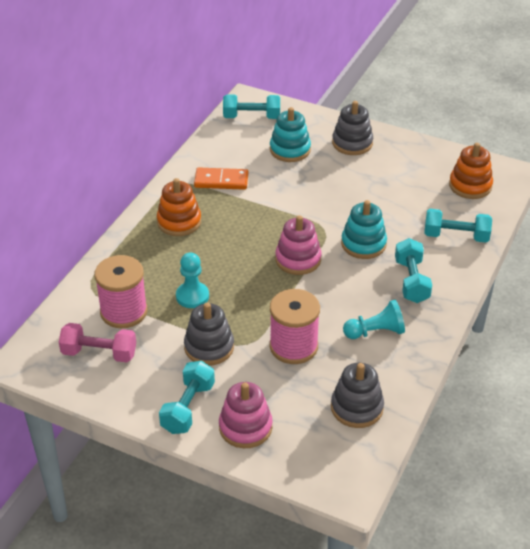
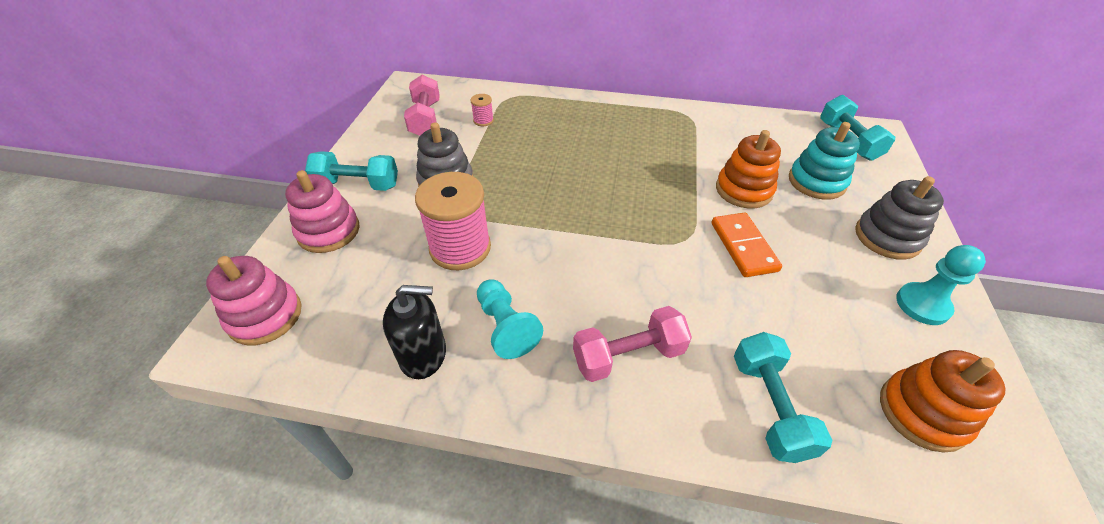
camera: 75 degrees right, 5 degrees up
(124, 312) = (483, 121): pink spool -> pink spool, size x0.43
(179, 222) = (628, 126): orange stacking toy -> orange stacking toy (743, 190)
(192, 296) = (519, 157): turquoise pawn -> turquoise pawn (922, 305)
(221, 181) = (714, 141): orange domino -> orange domino (743, 246)
(298, 259) = (615, 225): pink stacking toy -> pink stacking toy (265, 316)
(357, 408) = (359, 328): grey stacking toy -> none
(363, 244) = (679, 284): turquoise stacking toy -> none
(387, 375) = (423, 355): none -> black soap dispenser
(411, 281) = (628, 355): turquoise dumbbell -> pink dumbbell

